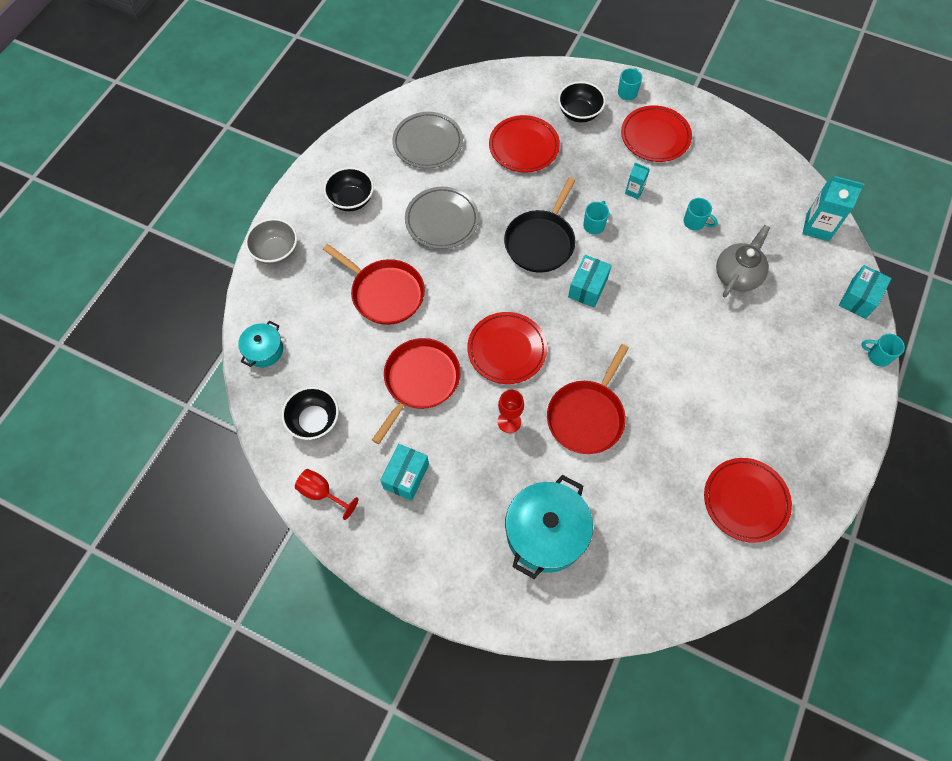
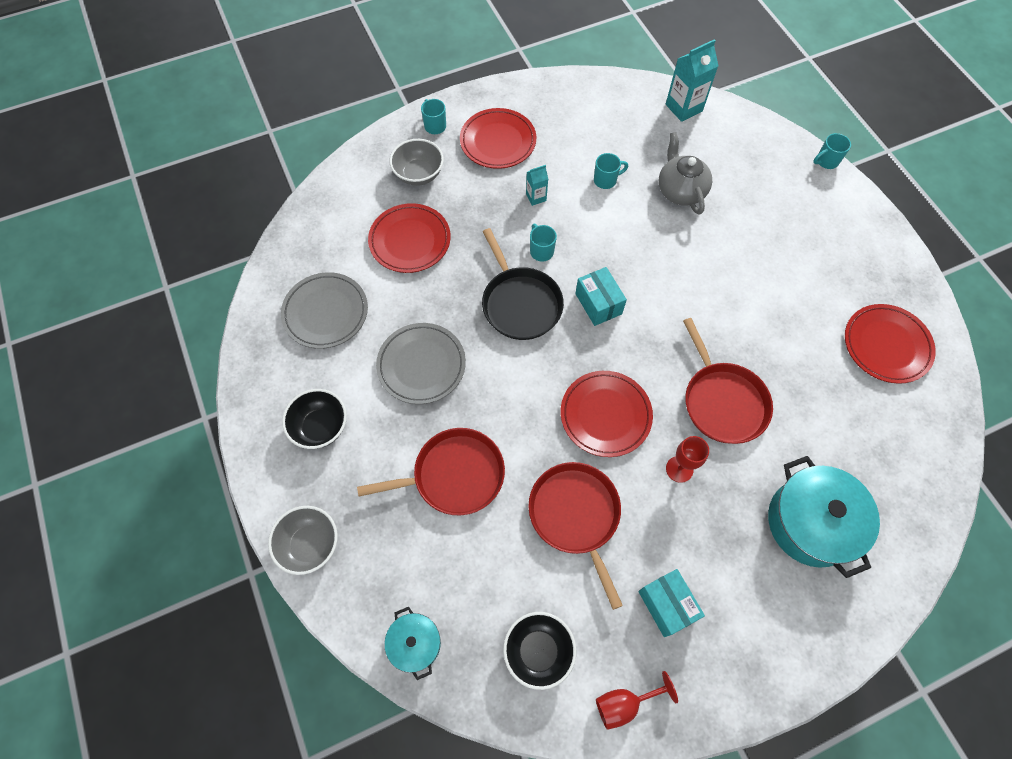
camera: 50 degrees left, 0 degrees up
(579, 113) = (419, 174): black bowl -> grey bowl
(859, 298) = (768, 133): turquoise box -> none

